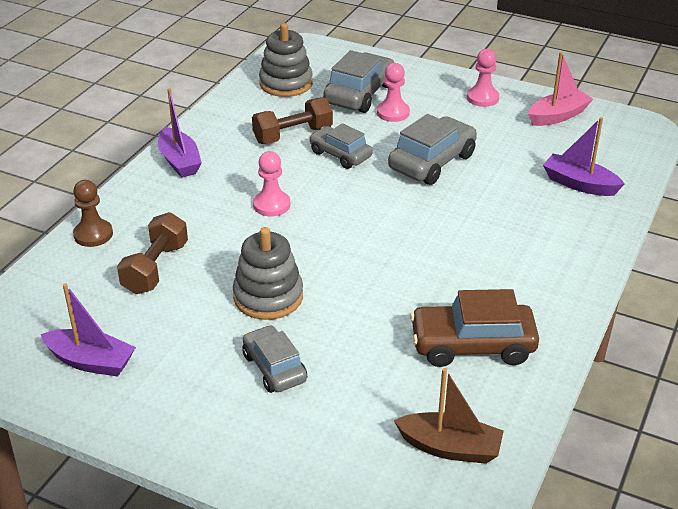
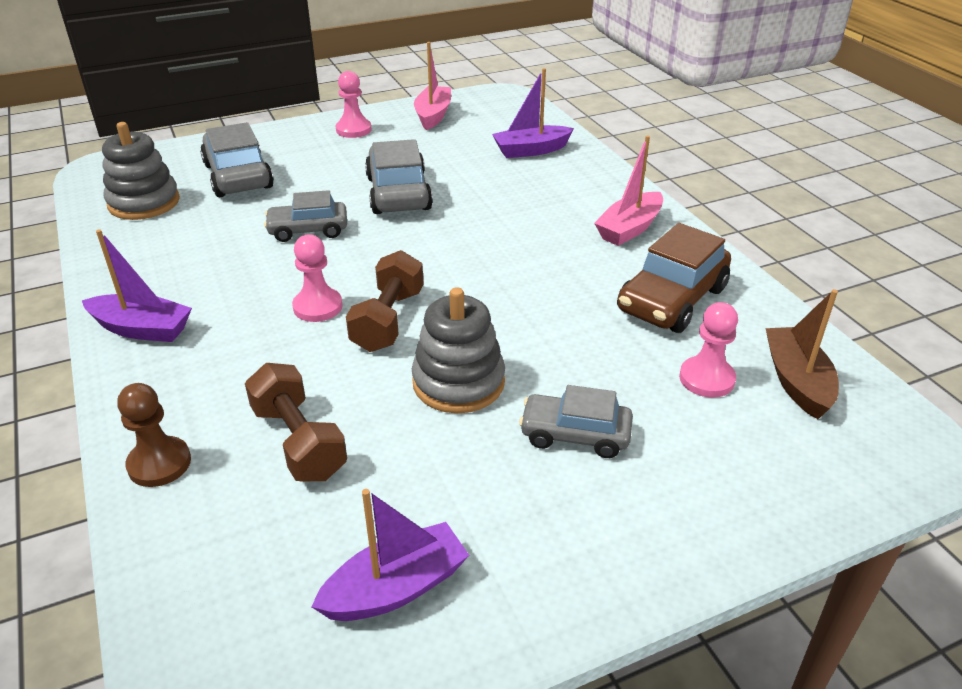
camera: 50 degrees left, 0 degrees up
(293, 135) = (231, 240): brown dumbbell -> brown dumbbell (388, 320)
(393, 113) = (297, 175): pink pawn -> pink pawn (706, 379)
(450, 448) = (796, 381): brown boat -> brown boat turned 60 degrees counterclockwise
(538, 283) = (629, 229): none -> pink boat

